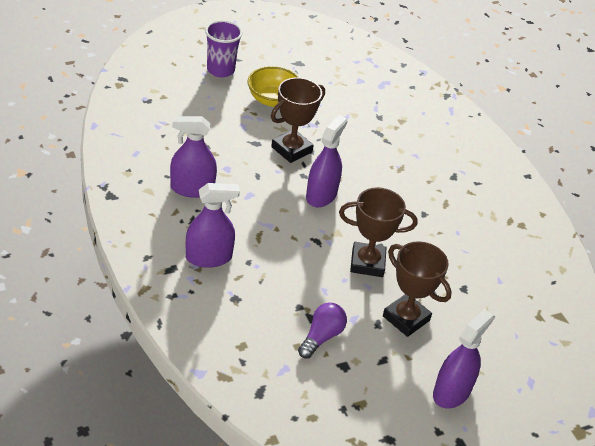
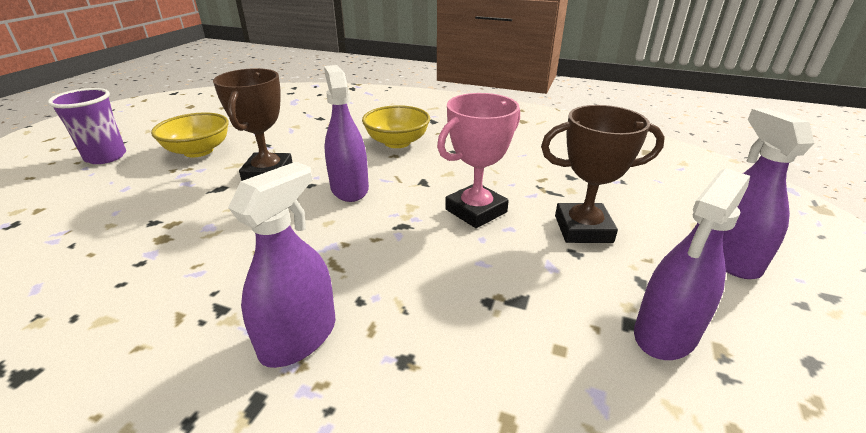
camera: 40 degrees left, 10 degrees down
(192, 188) = (179, 274): purple spray bottle -> purple spray bottle (665, 333)
(321, 337) = (560, 313): purple light bulb -> none
(367, 263) = (476, 211): brown trophy -> pink trophy
(398, 179) = (397, 142): none -> yellow bowl

